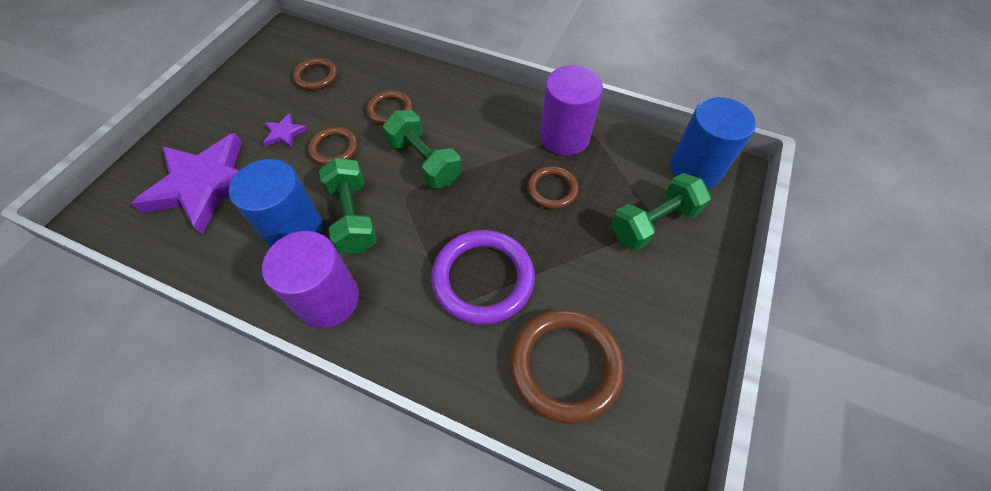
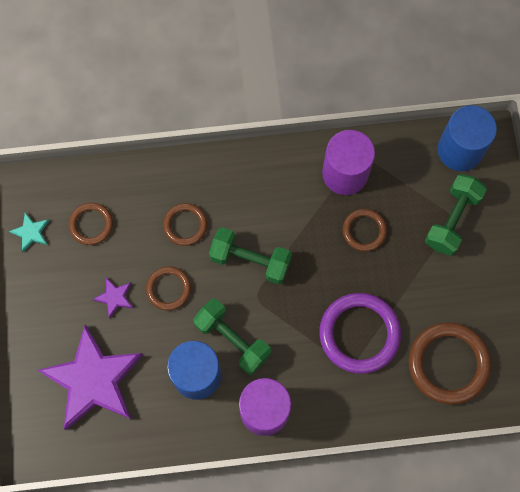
camera: 30 degrees left, 15 degrees up
(267, 61) = (31, 232): none -> turquoise star

